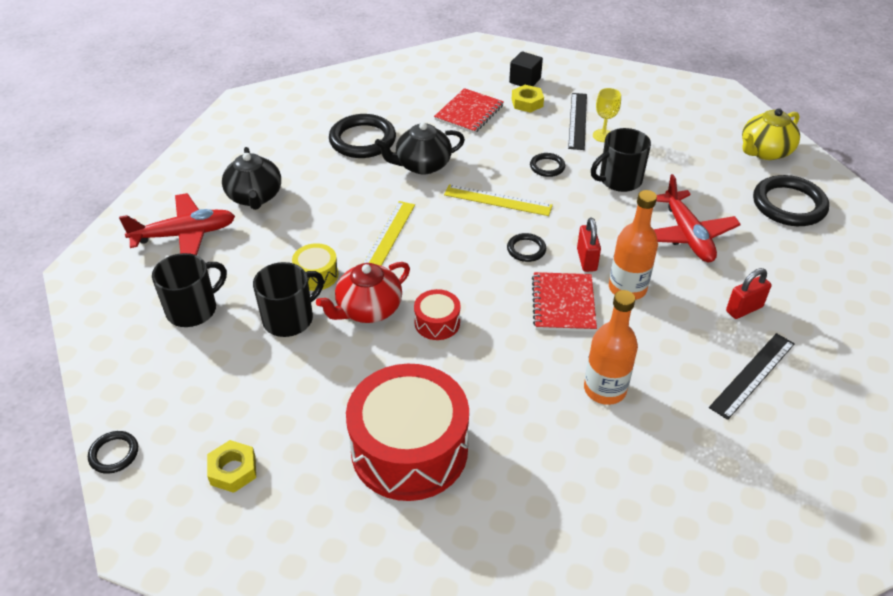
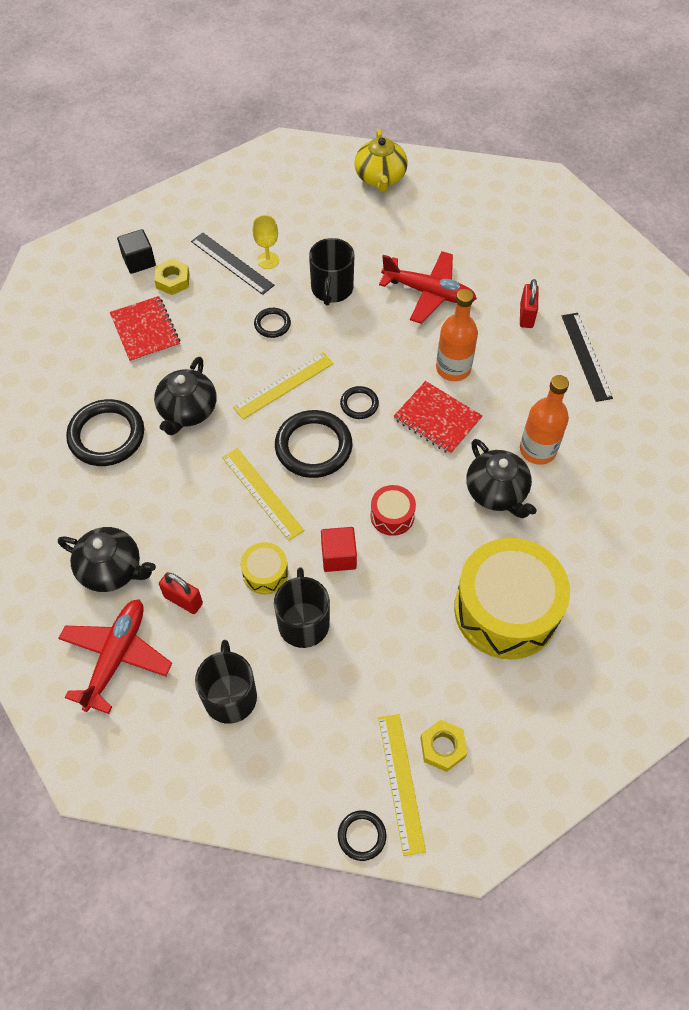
camera: 55 degrees left, 15 degrees up
(180, 457) = (401, 782): none -> yellow ruler
(368, 309) = (338, 556): red teapot -> red cube
(409, 449) = (506, 610): red drum -> yellow drum
(528, 381) = (496, 492): none -> black teapot
(586, 260) = (403, 373): red padlock -> red padlock (183, 600)
(789, 205) = (448, 210): black ring -> black ring (313, 447)

